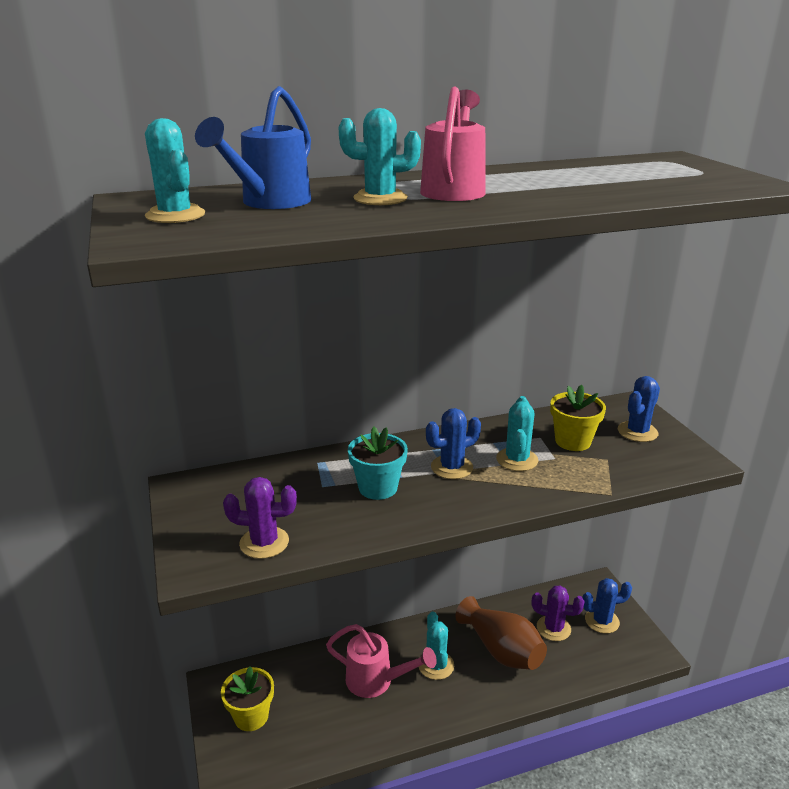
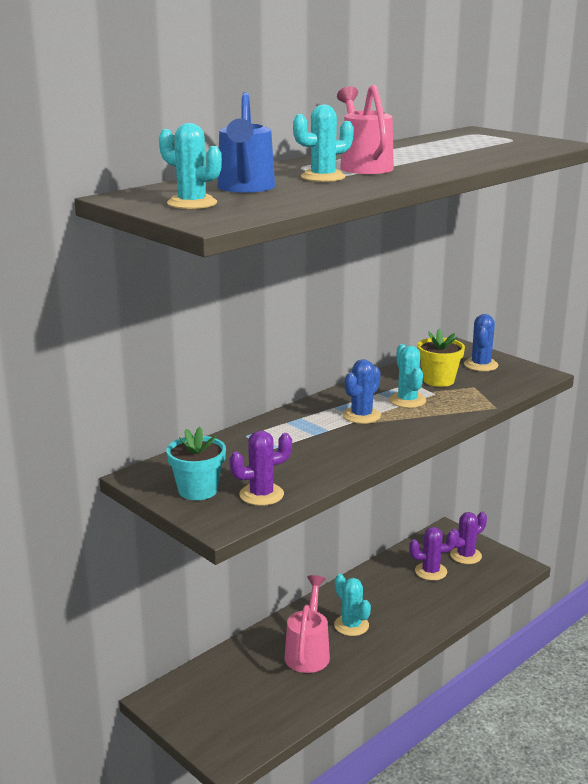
camera: 25 degrees left, 5 degrees down
(251, 716) = (213, 711): yellow flower pot -> none
(377, 681) = (308, 651): pink watering can -> pink watering can turned 75 degrees counterclockwise
(378, 488) = (316, 441): turquoise flower pot -> turquoise flower pot (198, 490)
(501, 650) = (398, 599): brown vase -> none
(602, 621) = (465, 556): blue cactus -> purple cactus

